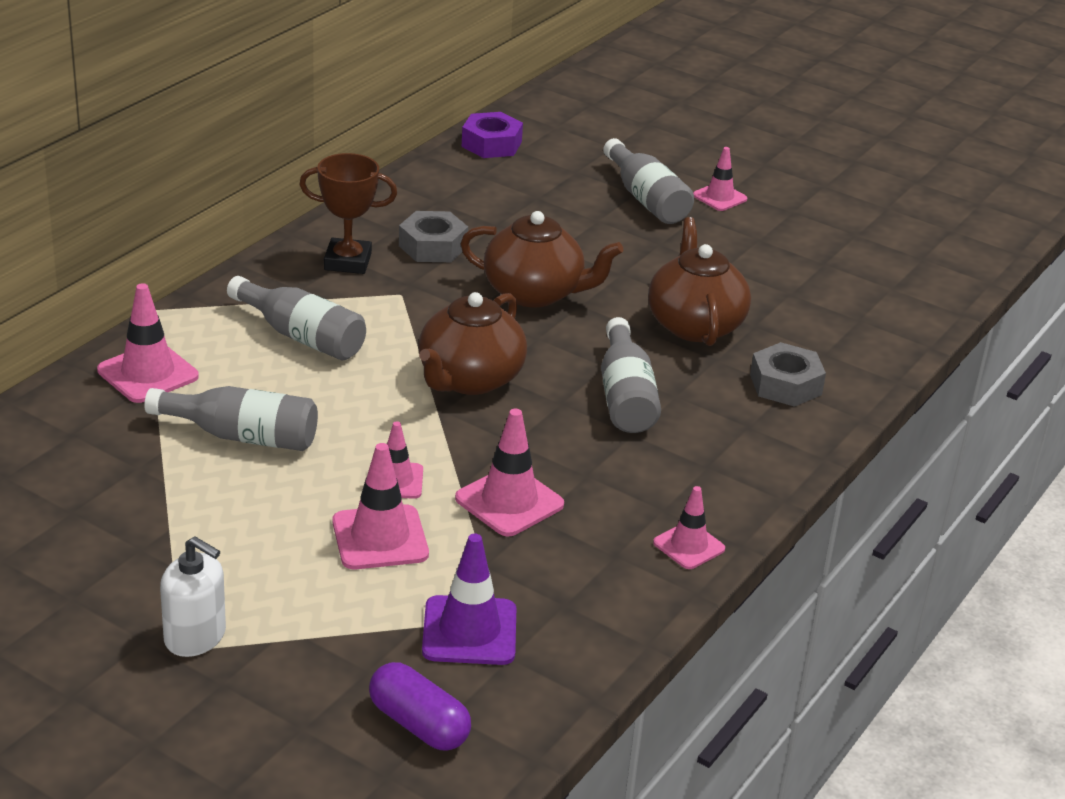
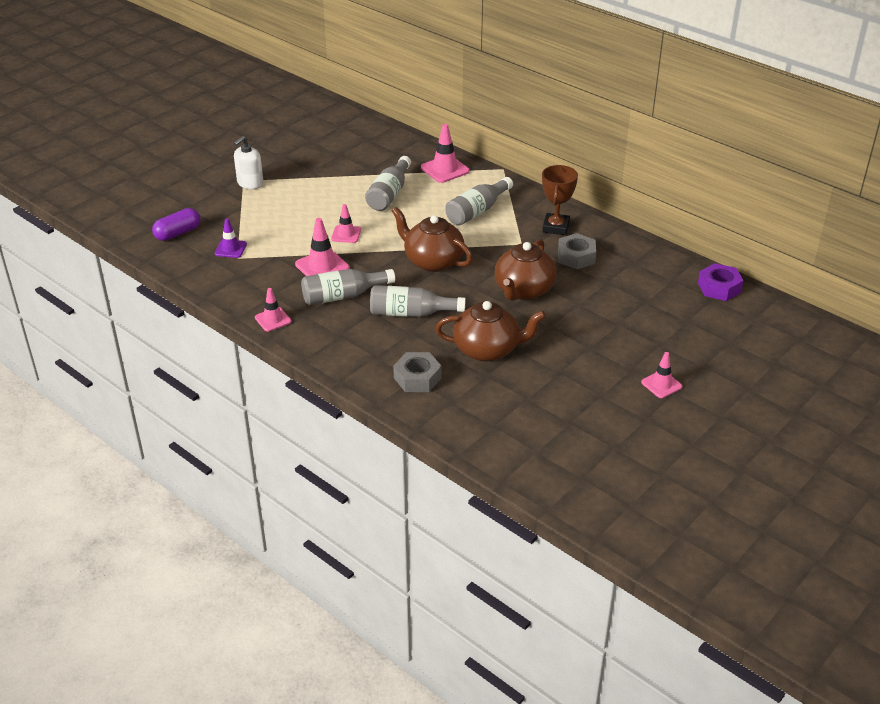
camera: 100 degrees right, 5 degrees up
(380, 538) = (303, 228): pink traffic cone -> none
(469, 631) = (230, 249): purple traffic cone -> purple traffic cone, size x0.65
(646, 199) = (652, 349): grey bottle -> grey bottle (343, 296)

